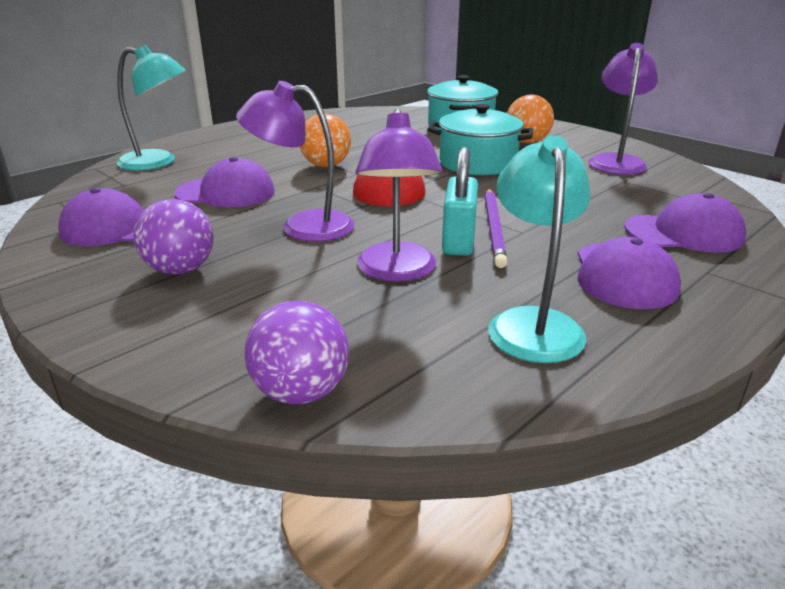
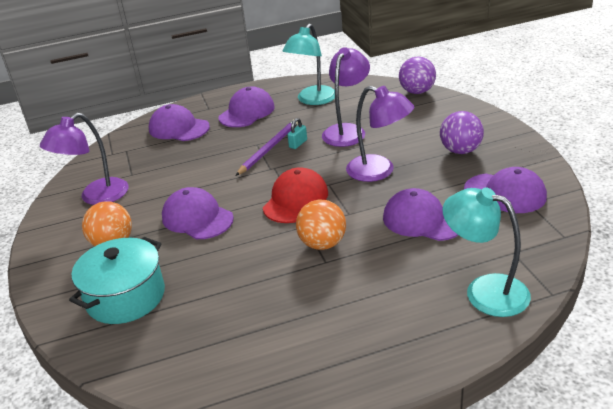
camera: 150 degrees left, 5 degrees up
(458, 241) = (298, 144): turquoise padlock -> turquoise padlock, size x0.51
(478, 163) = (197, 218): turquoise pot -> purple cap

